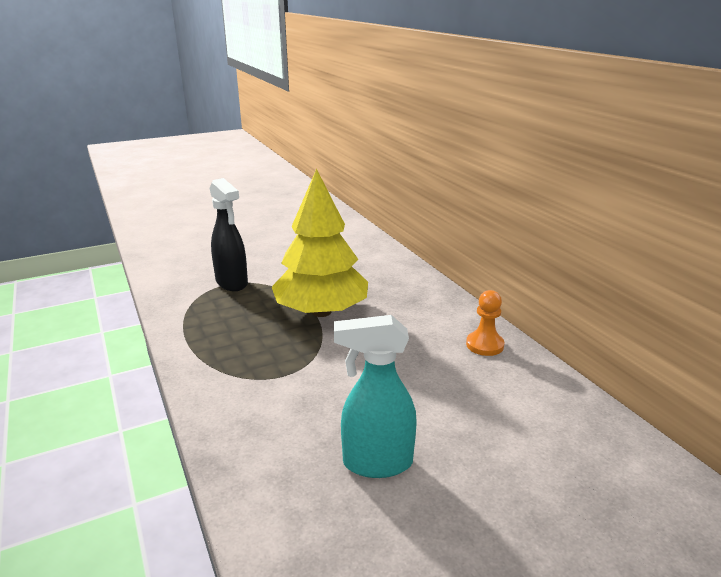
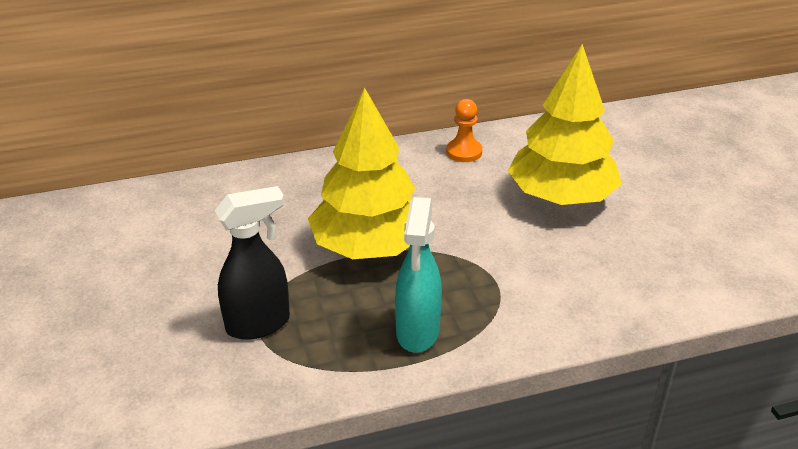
camera: 80 degrees left, 10 degrees up
(376, 463) = (627, 235): turquoise spray bottle -> turquoise spray bottle (417, 332)
(434, 411) = (561, 196): none -> yellow tree

